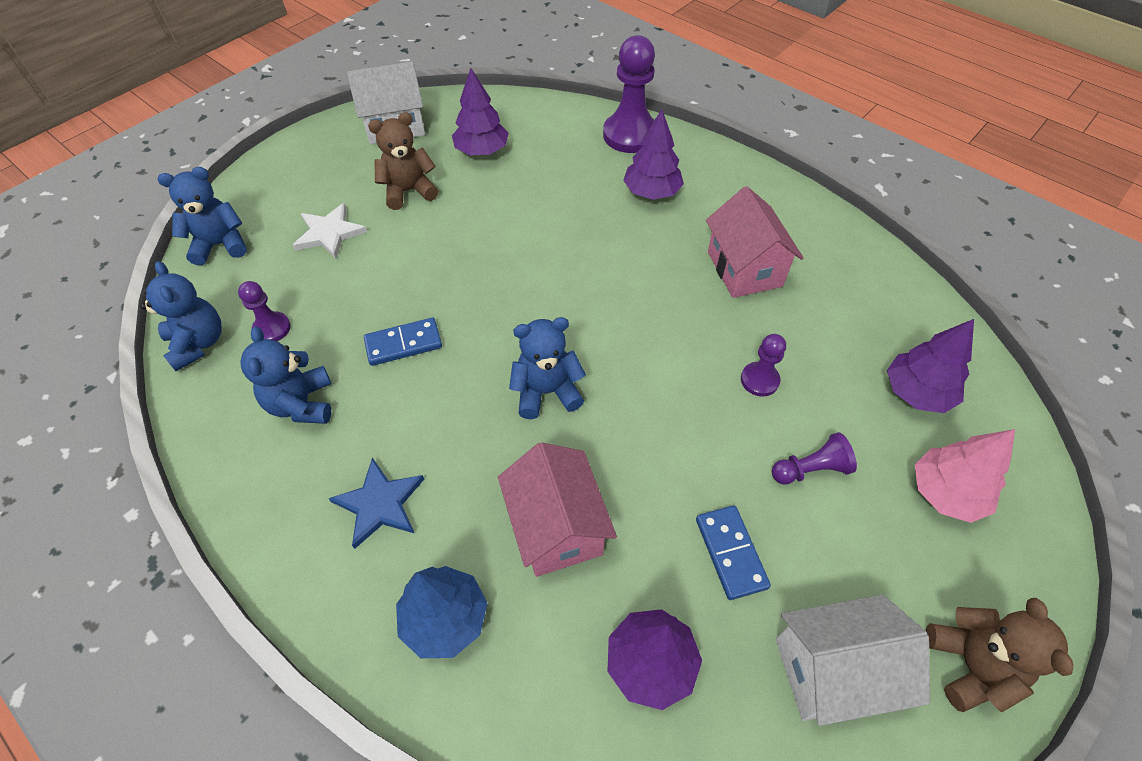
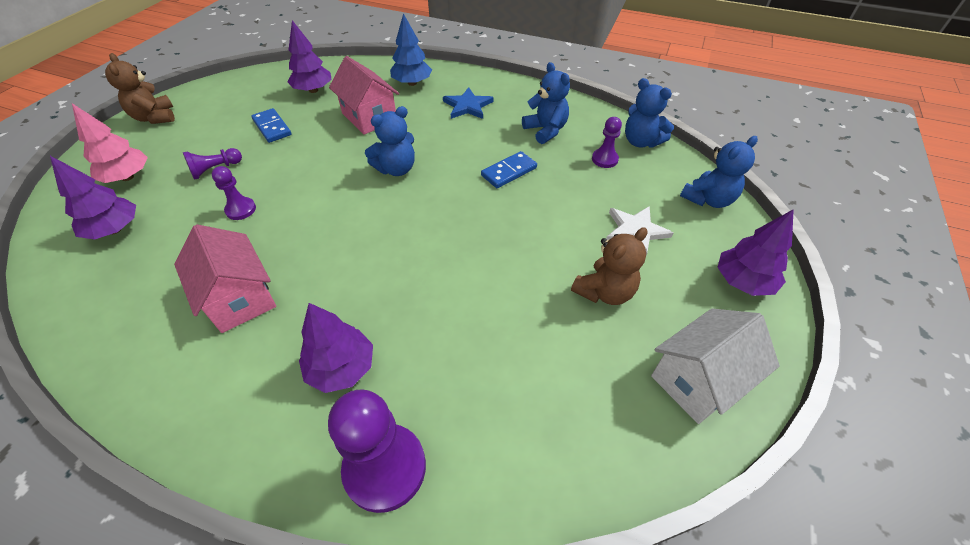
camera: 160 degrees right, 5 degrees down
(482, 151) = (566, 371): purple tree -> purple tree (742, 282)
(832, 670) = (226, 104): white house -> none

